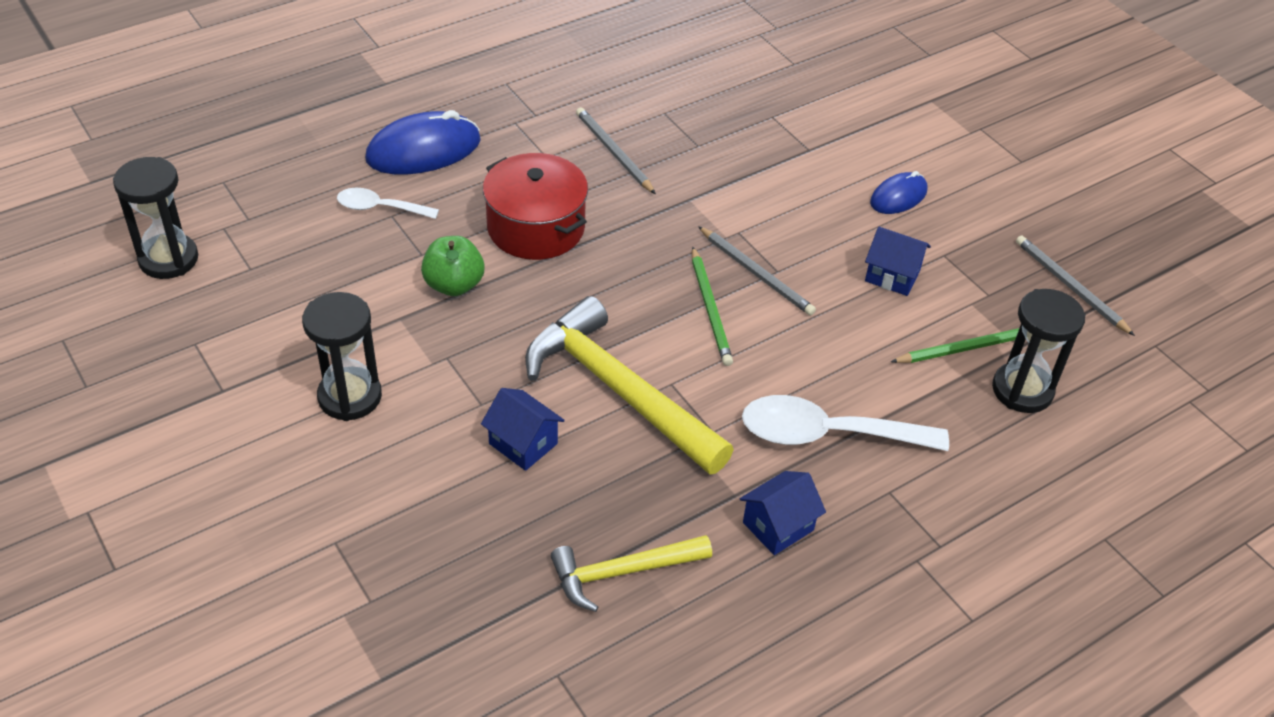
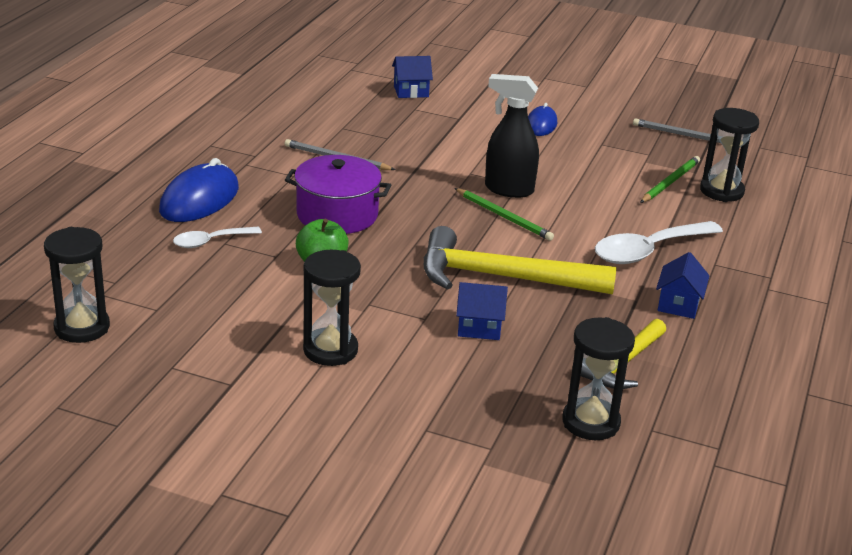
camera: 35 degrees left, 15 degrees down
(503, 628) = (591, 422): none -> black hourglass
(536, 227) = (337, 214): red pot -> purple pot
(756, 273) = (508, 189): grey pencil -> black spray bottle
(892, 276) = (586, 163): blue house -> blue house (411, 91)

